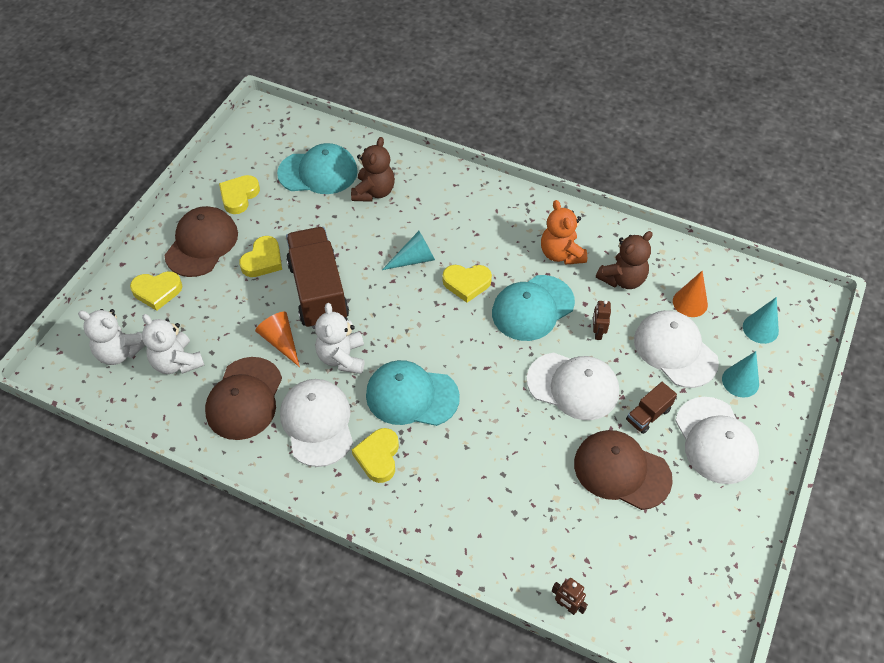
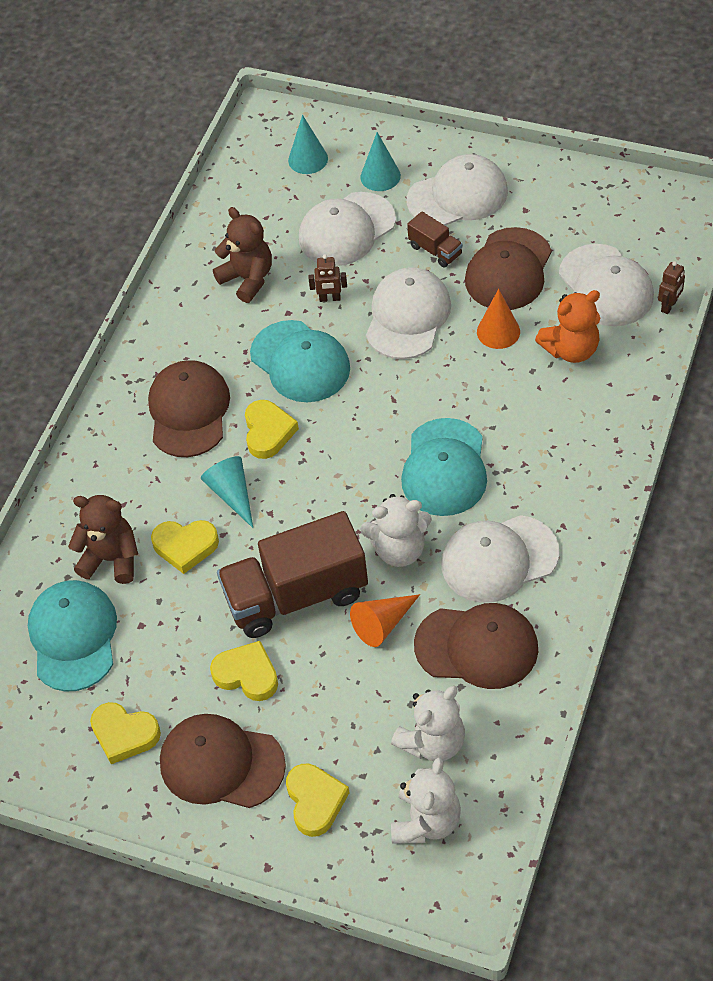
camera: 90 degrees left, 0 degrees up
(378, 457) = (533, 489): yellow heart -> yellow heart (185, 546)
(494, 237) = (189, 411): none -> brown cap
(561, 254) = (212, 340): orange teddy bear -> orange teddy bear (571, 349)
(596, 552) = (606, 286): none -> white cap
(690, 303) = (277, 218): orange cone -> orange cone (498, 331)

